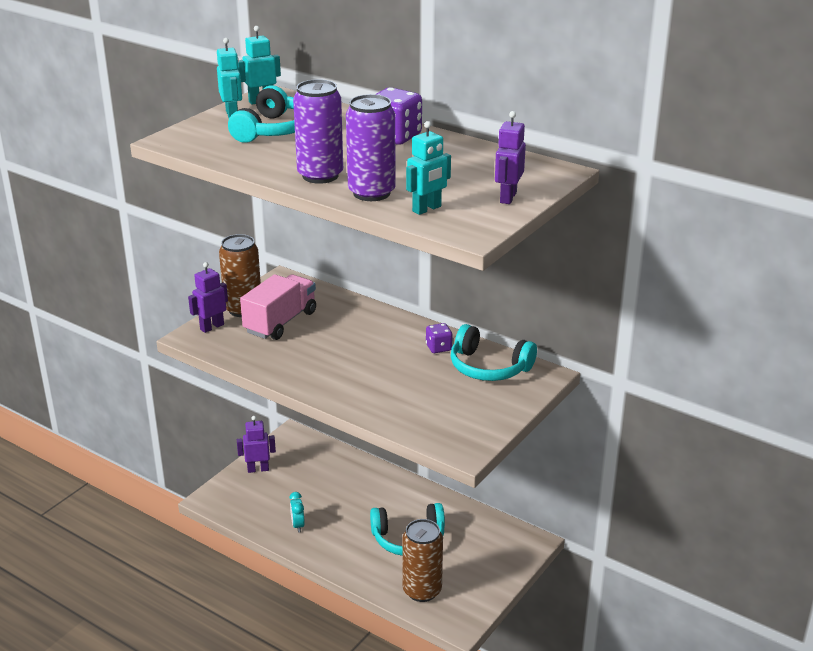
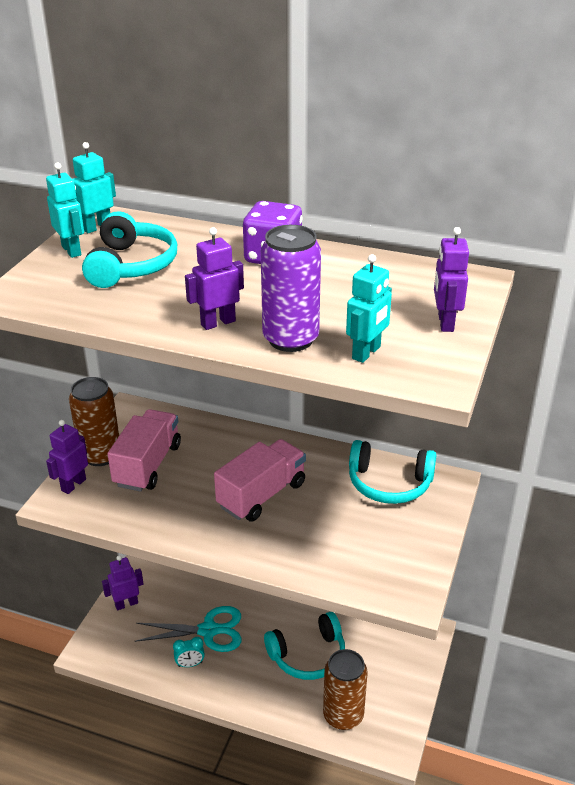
camera: 15 degrees left, 5 degrees up
(298, 525) = (190, 664): turquoise clock -> turquoise clock turned 75 degrees counterclockwise
(320, 175) = (218, 323): purple can -> purple robot
(324, 503) = (209, 630): none -> turquoise scissors
(369, 358) = (262, 495): none -> pink truck
(438, 348) = (328, 468): purple dice -> none

